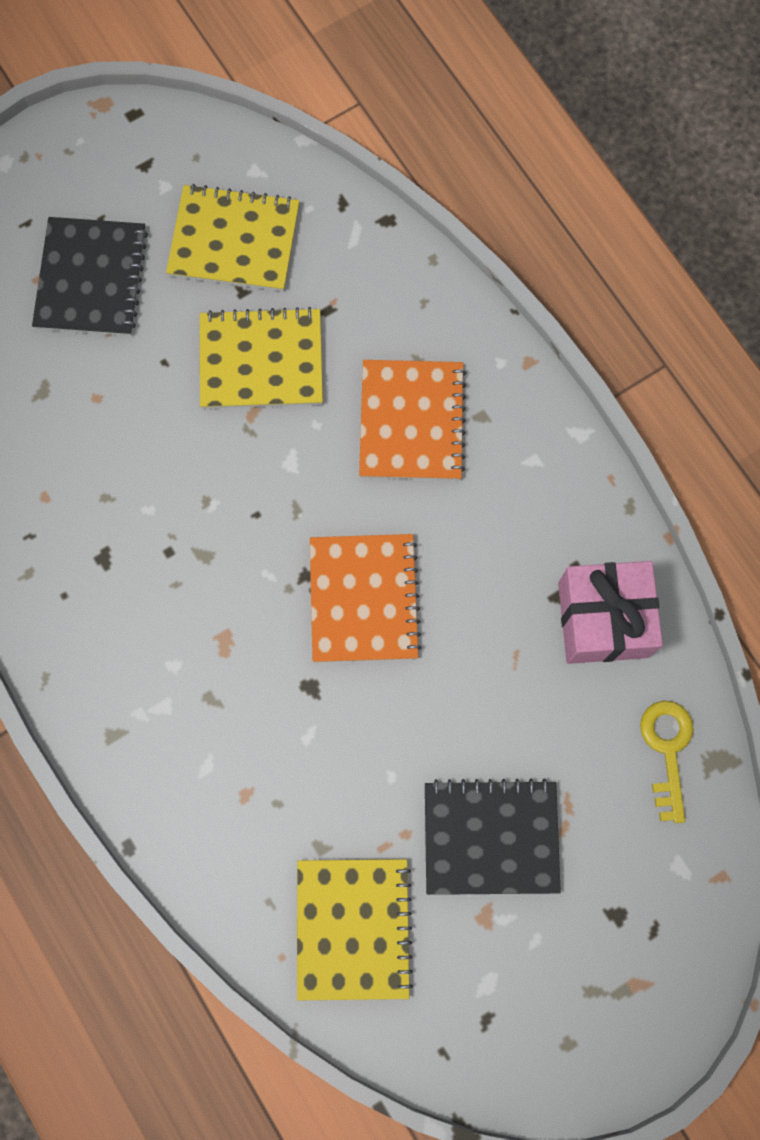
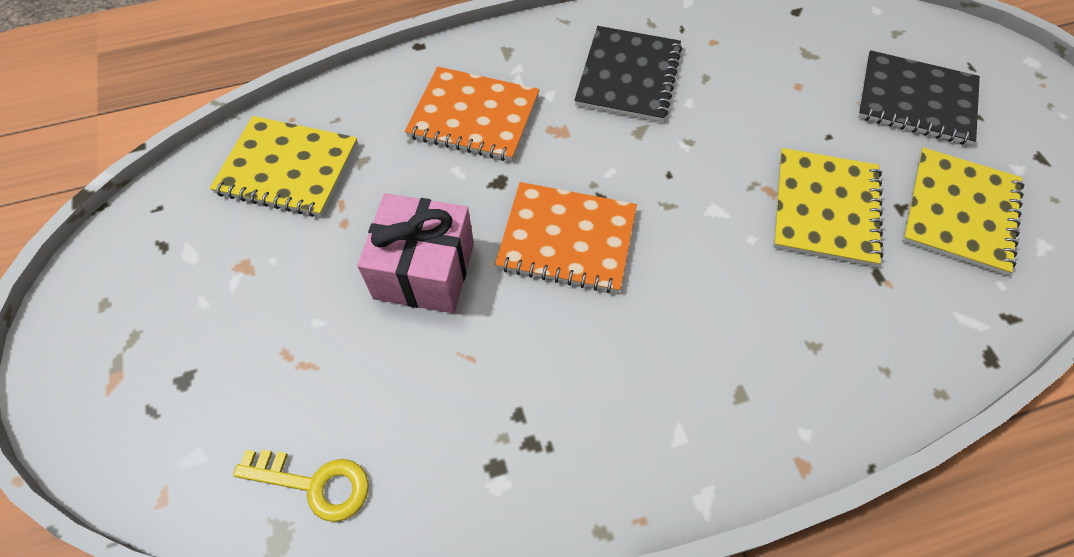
camera: 105 degrees right, 15 degrees down
(411, 422) = (743, 323): orange notebook -> orange notebook (474, 116)
(491, 837) = (309, 289): black notebook -> black notebook (628, 76)
(602, 619) = (479, 458): pink gift -> pink gift (424, 270)

